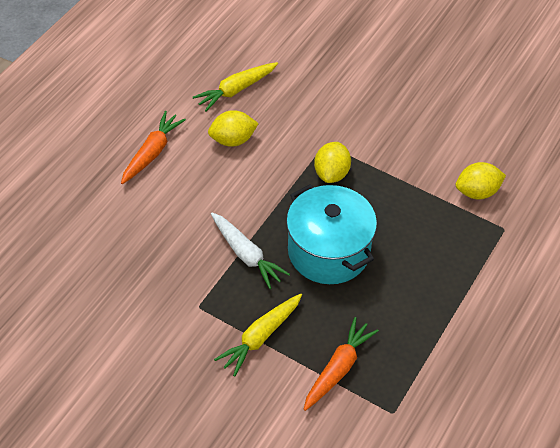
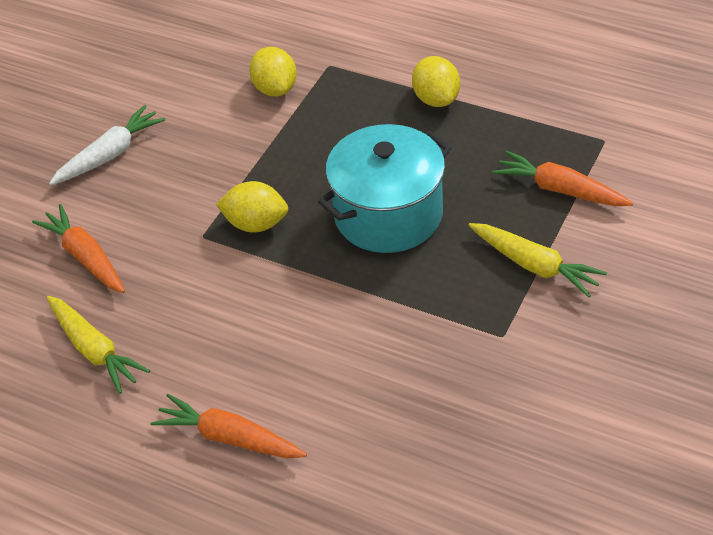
camera: 90 degrees left, 5 degrees down
(233, 140) = (199, 340): yellow lemon -> yellow lemon (436, 99)
(246, 255) = (408, 296): white carrot -> white carrot (110, 154)
(316, 84) = (85, 257): none -> orange carrot

